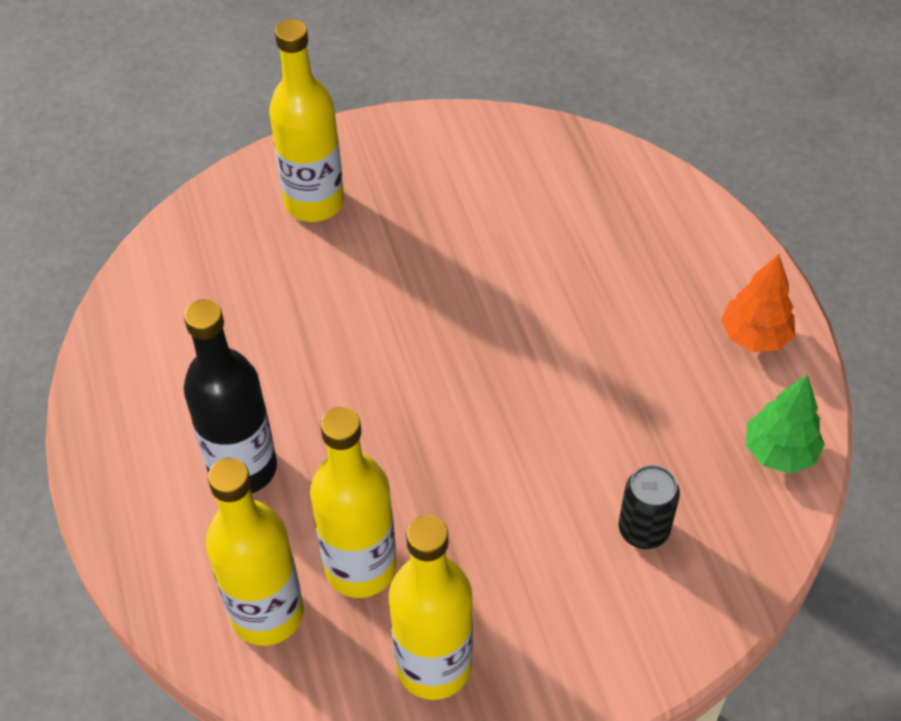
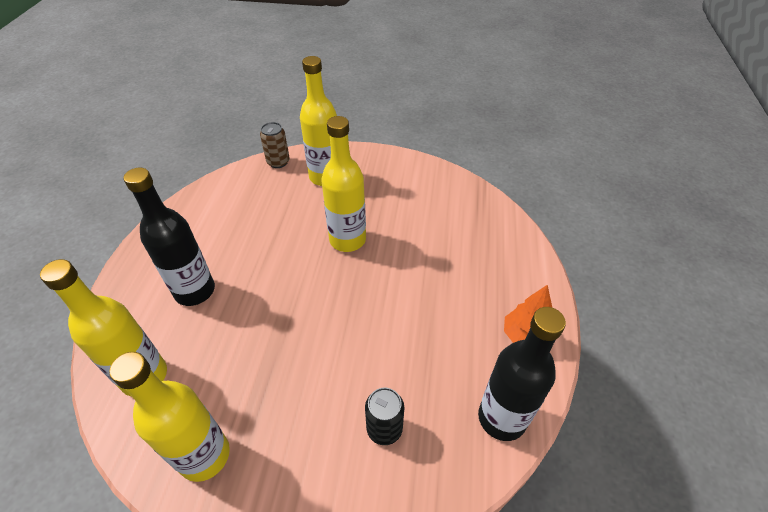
camera: 25 degrees right, 5 degrees down
(213, 205) = (278, 162): none -> brown can
(360, 567) = (210, 373): yellow bottle -> yellow bottle (347, 240)
(779, 452) = (502, 418): green tree -> black bottle

